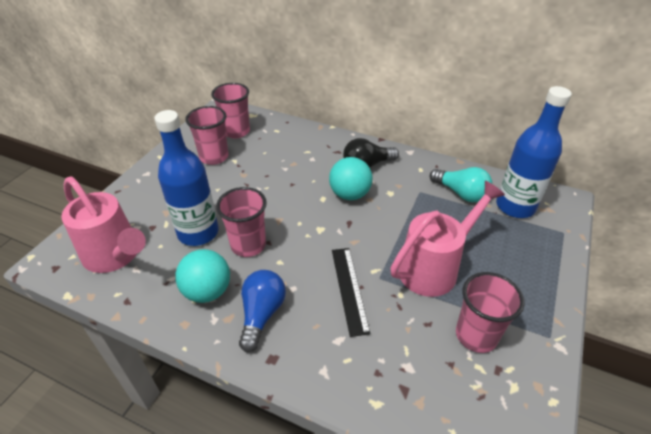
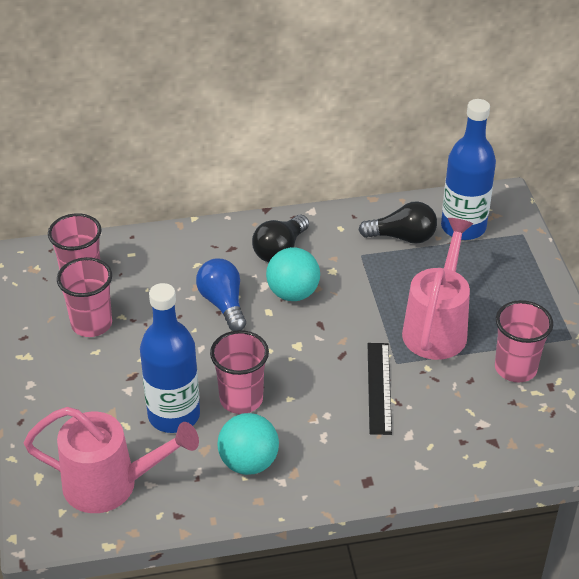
camera: 35 degrees left, 0 degrees up
(262, 314) = (321, 452): blue light bulb -> blue light bulb (223, 303)
(349, 289) = (379, 387): black ruler -> black ruler turned 45 degrees clockwise
(461, 193) = (403, 237): turquoise light bulb -> black light bulb

